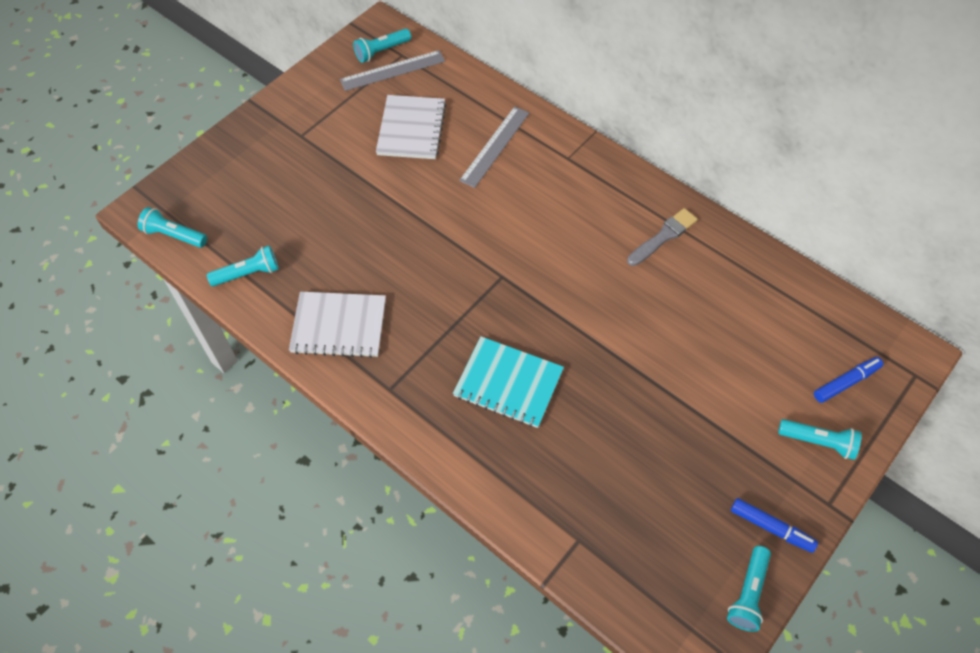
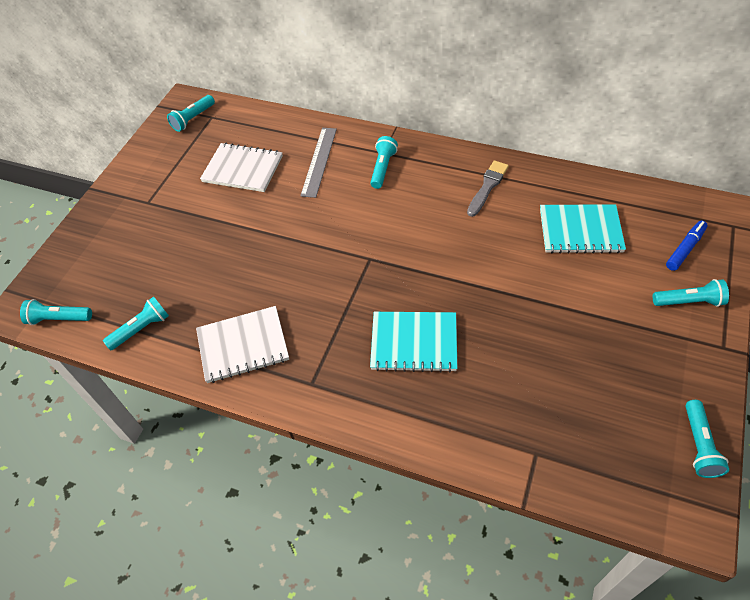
camera: 15 degrees left, 5 degrees down
(393, 70) = (208, 130): grey ruler -> none
(411, 129) = (243, 169): white notebook -> white notebook turned 60 degrees counterclockwise
(559, 177) = (383, 168): none -> turquoise flashlight
(740, 322) = (580, 230): none -> turquoise notebook
(771, 527) = (688, 383): blue marker -> none

